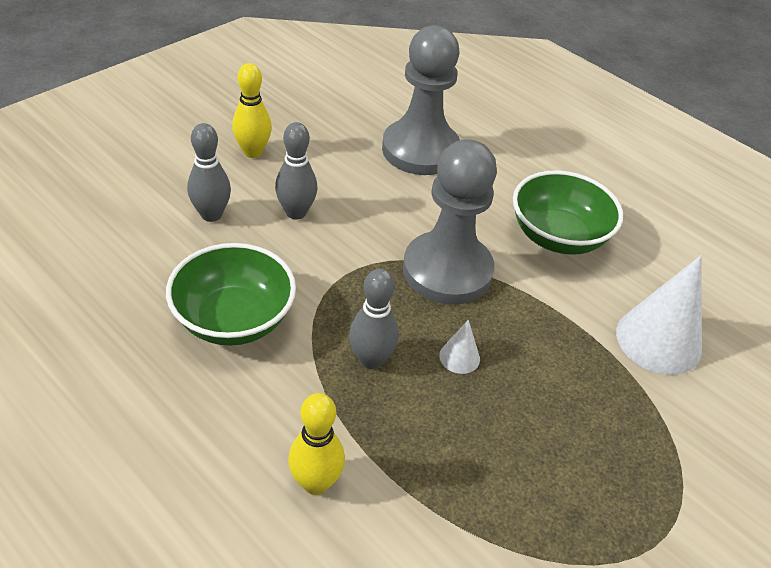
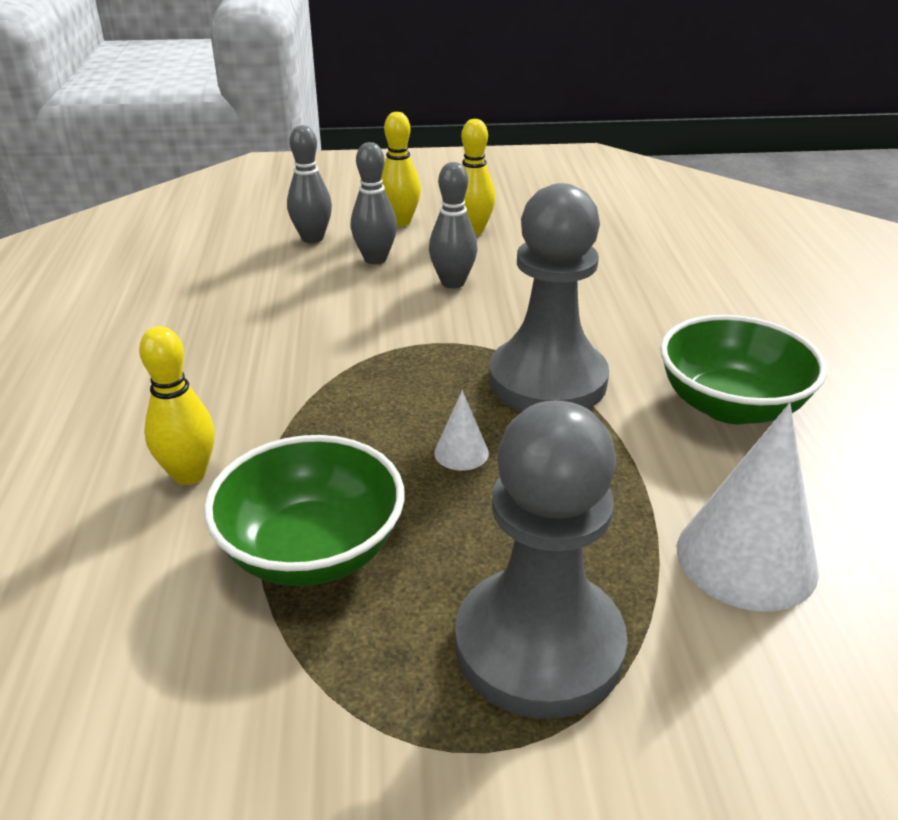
camera: 45 degrees right, 10 degrees down
(185, 166) = (400, 222): none -> yellow bowling pin
(234, 319) = (292, 332): green bowl -> green bowl (312, 550)
(371, 360) = (368, 413): grey bowling pin -> grey bowling pin (312, 238)
(420, 150) = (651, 280): grey pawn -> grey pawn (539, 645)

